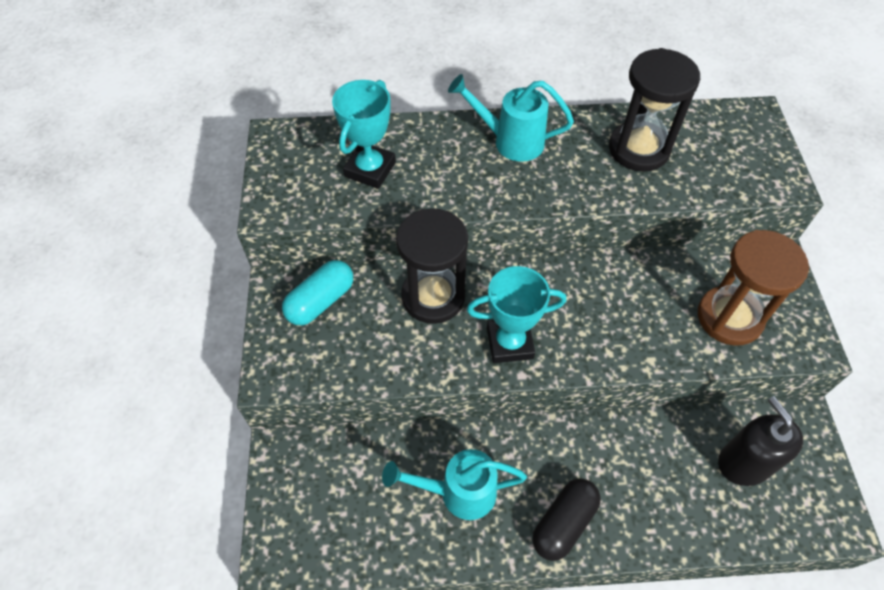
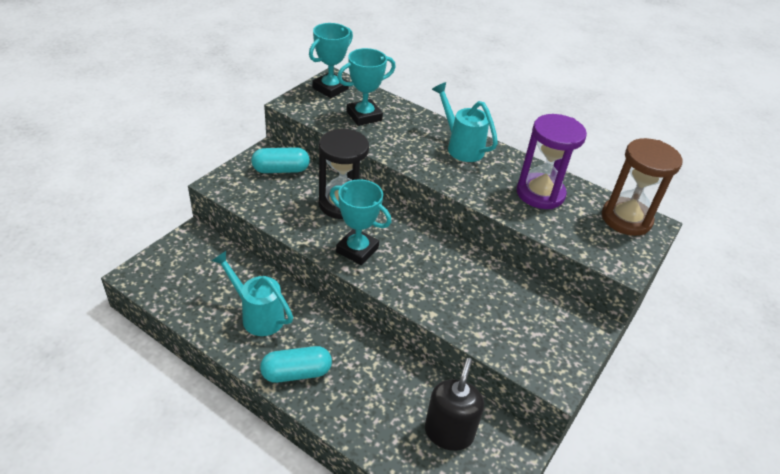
camera: 35 degrees right, 15 degrees down
(289, 155) = (330, 88): none -> turquoise trophy
(563, 523) = (296, 373): black capsule -> turquoise capsule
(638, 149) = (540, 193): black hourglass -> purple hourglass
(729, 317) = (514, 329): brown hourglass -> brown hourglass (626, 219)

